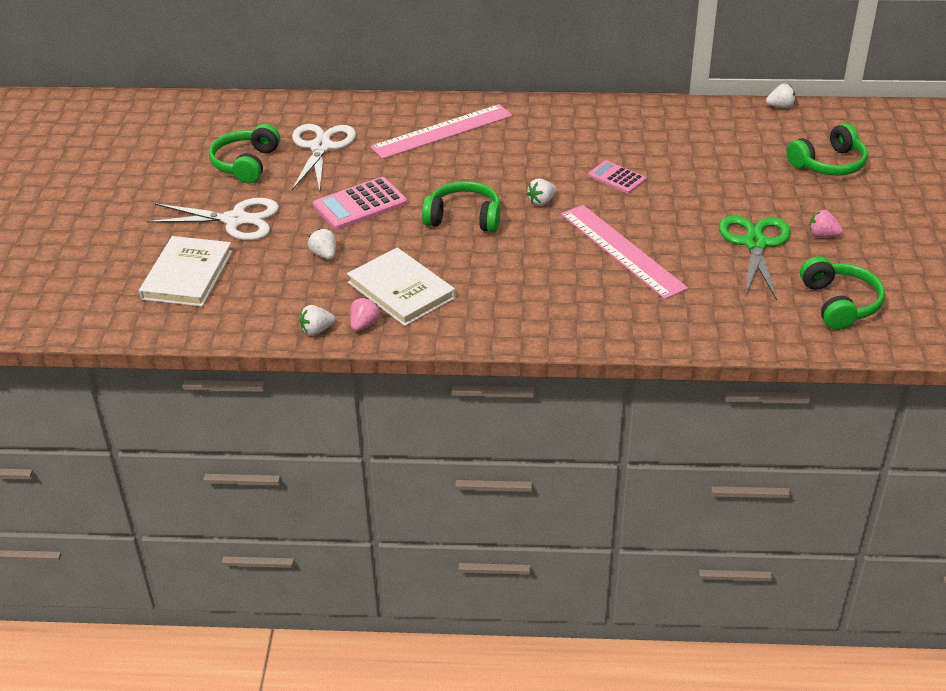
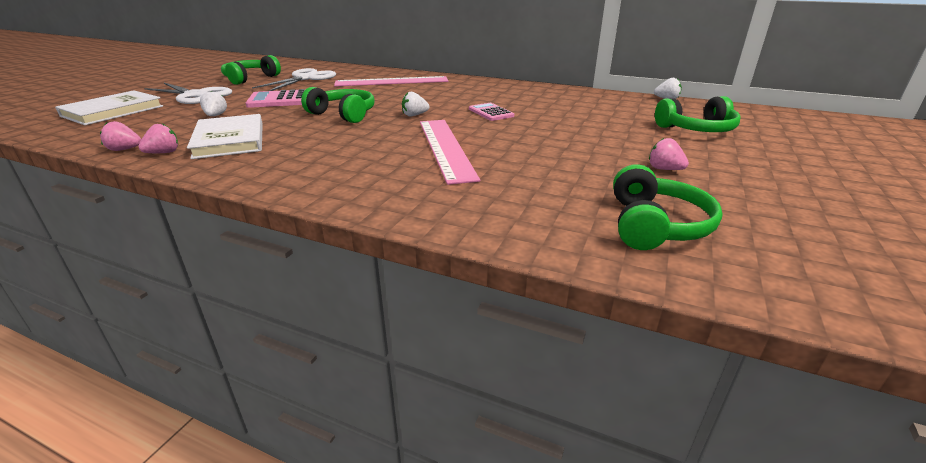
camera: 20 degrees right, 10 degrees down
(317, 330) = (125, 149): white strawberry -> pink strawberry
(755, 244) = (583, 163): green scissors -> none

